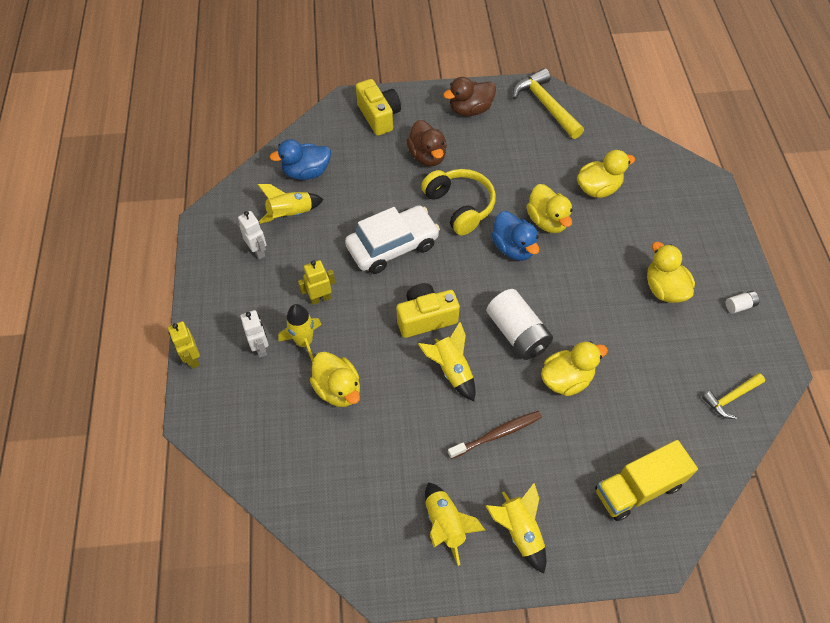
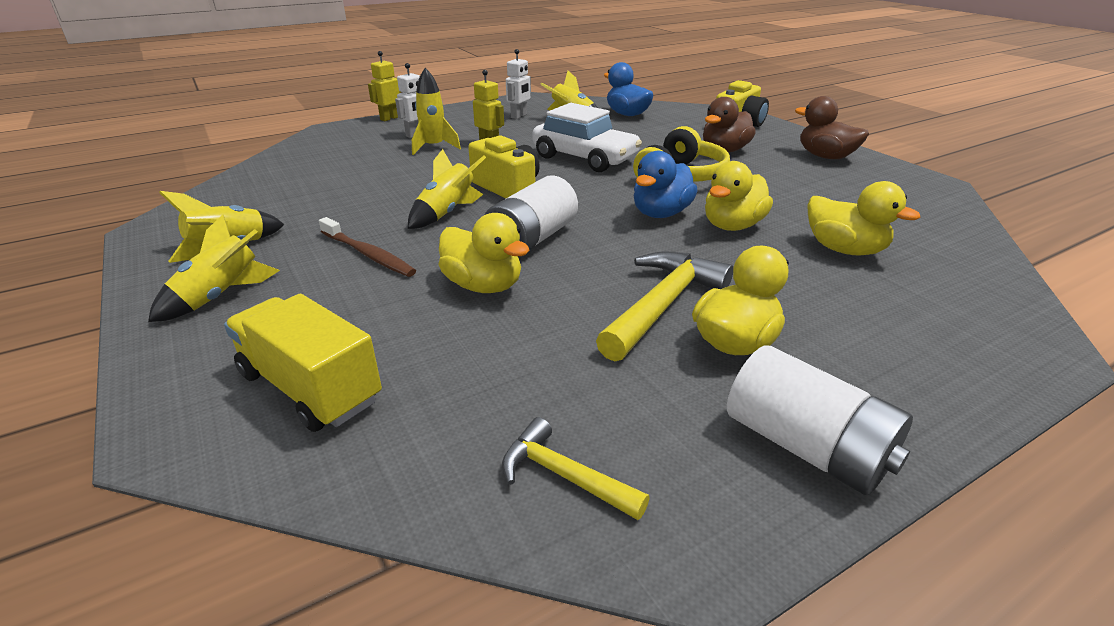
camera: 65 degrees right, 25 degrees down
(338, 389) = (388, 168): yellow duck -> none
(545, 105) = (916, 192): yellow hammer -> yellow hammer (662, 305)
(739, 306) = (806, 447): white battery -> white battery, size x2.24

